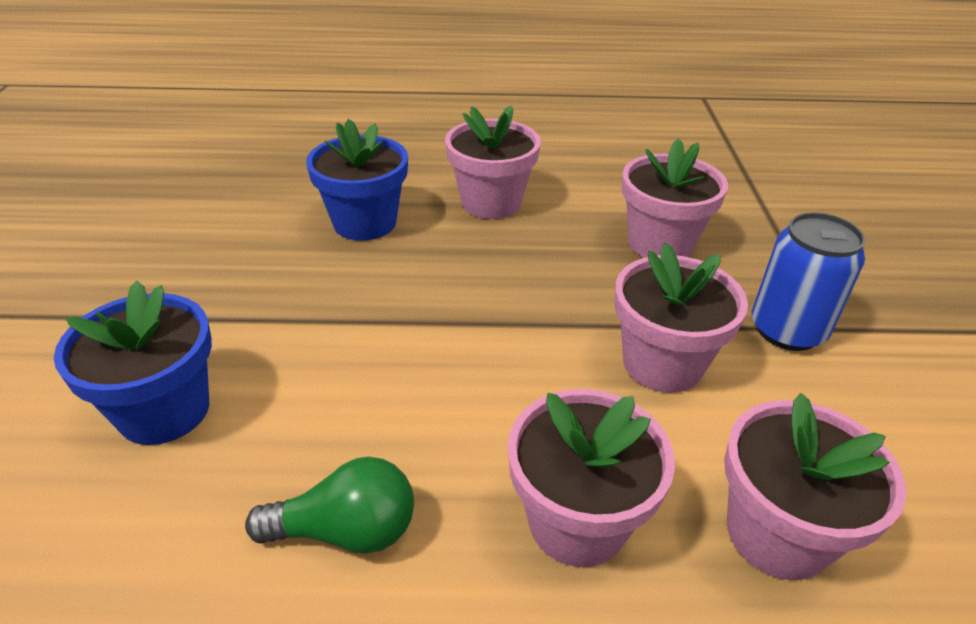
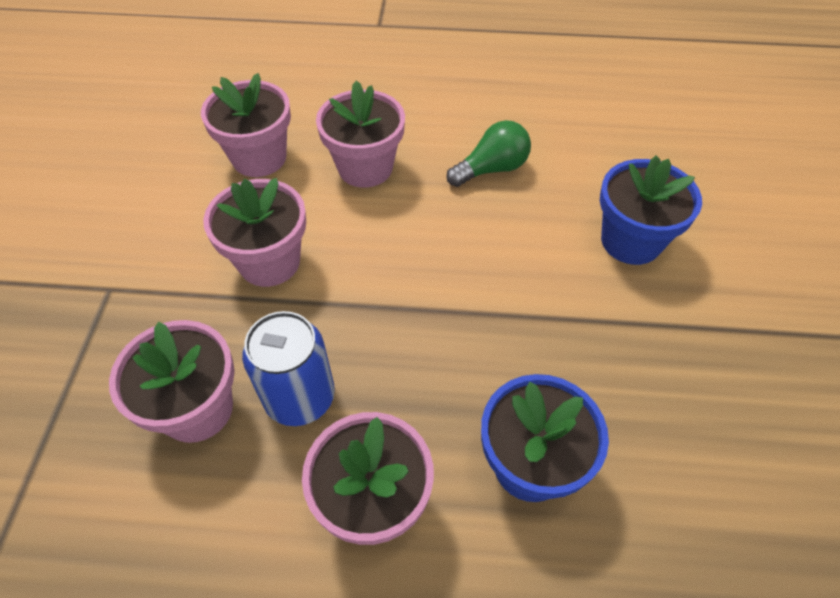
camera: 175 degrees left, 15 degrees up
(346, 531) = (491, 169): green light bulb -> green light bulb turned 150 degrees clockwise
(787, 330) = (149, 288): blue can -> blue can (300, 397)

